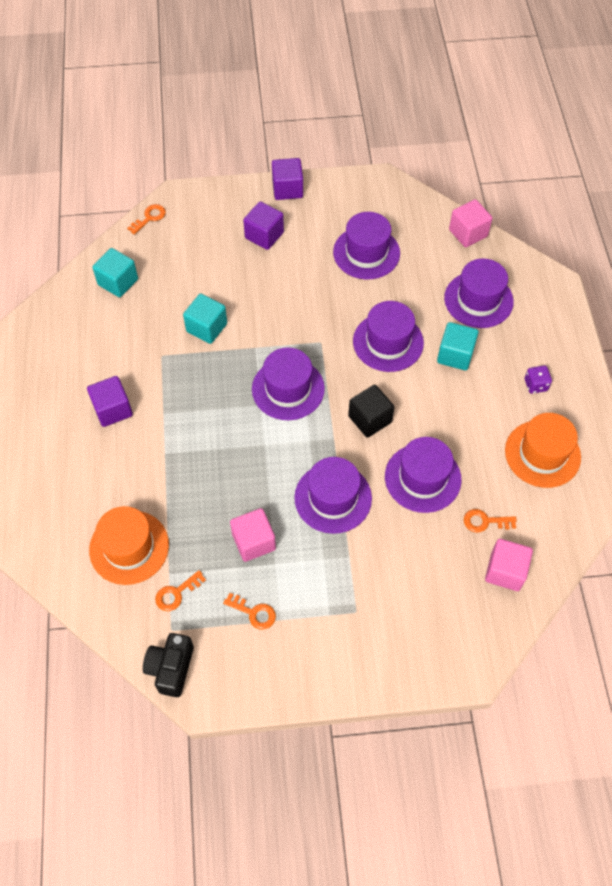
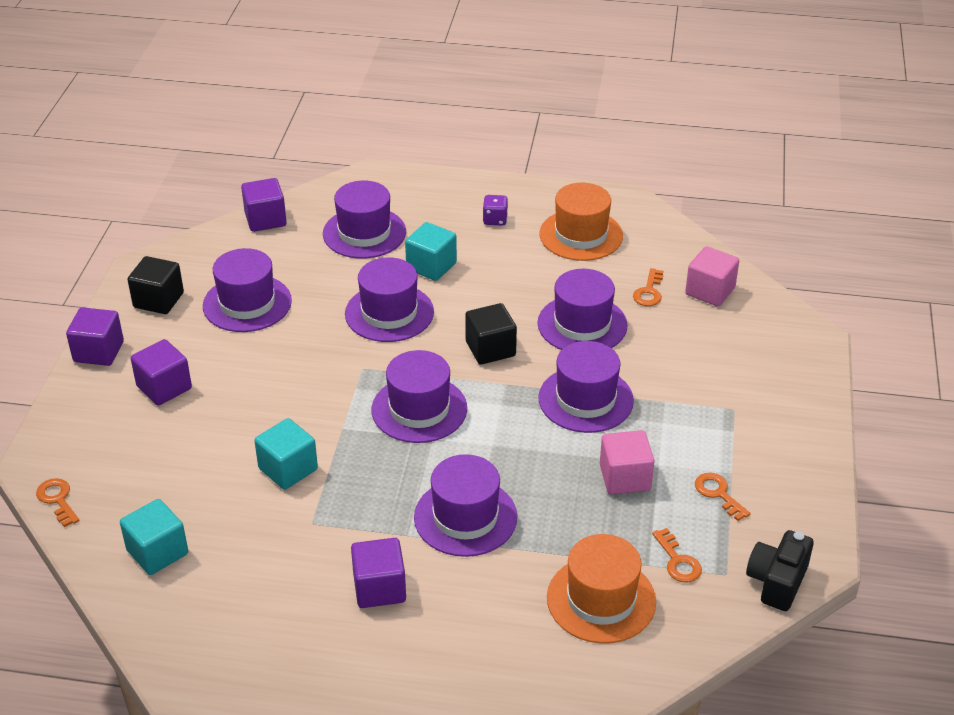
camera: 75 degrees left, 20 degrees down
(171, 668) = (777, 582): black camera -> black camera turned 90 degrees clockwise
(188, 444) = (465, 517): none -> purple hat
(254, 613) = (718, 494): orange key -> orange key turned 75 degrees counterclockwise
(351, 202) = (158, 300): none -> black cube
(468, 233) = (265, 219): pink cube -> purple cube

